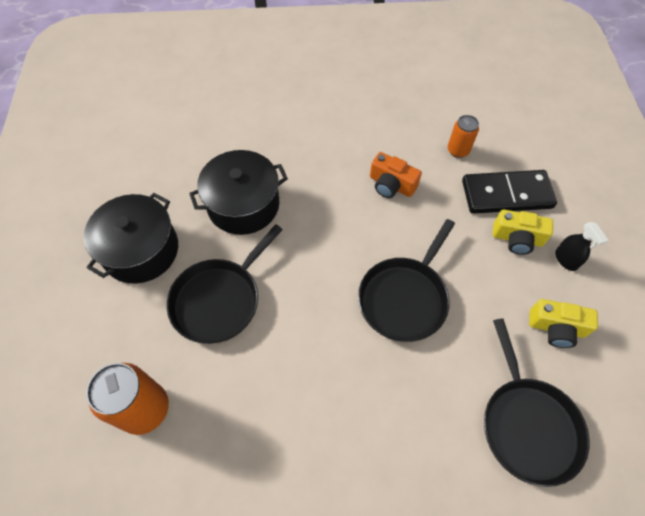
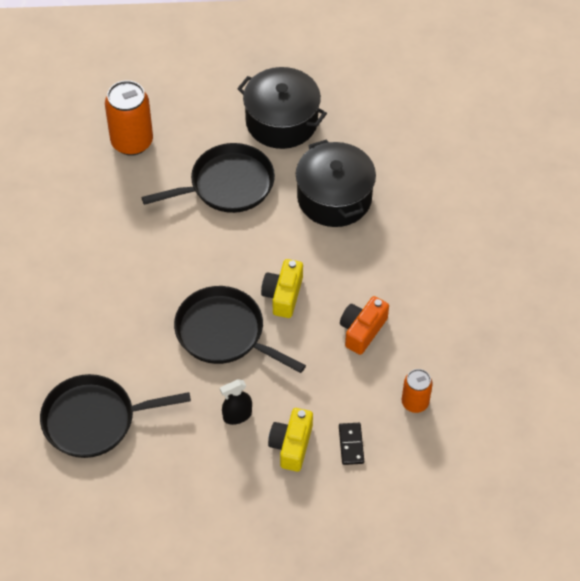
camera: 90 degrees right, 5 degrees down
(219, 300) = (227, 185): black pan -> black pan turned 120 degrees clockwise
(506, 194) = (351, 444): black domino -> black domino, size x0.45
(556, 328) = (186, 463): yellow camera -> yellow camera (283, 295)
(566, 259) = (264, 489): black spray bottle -> black spray bottle (237, 415)

